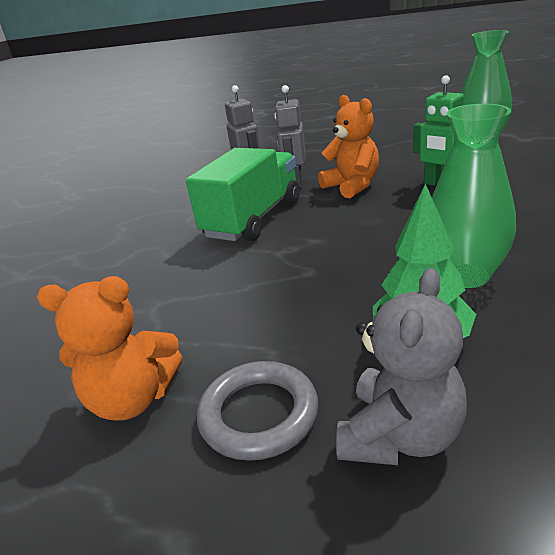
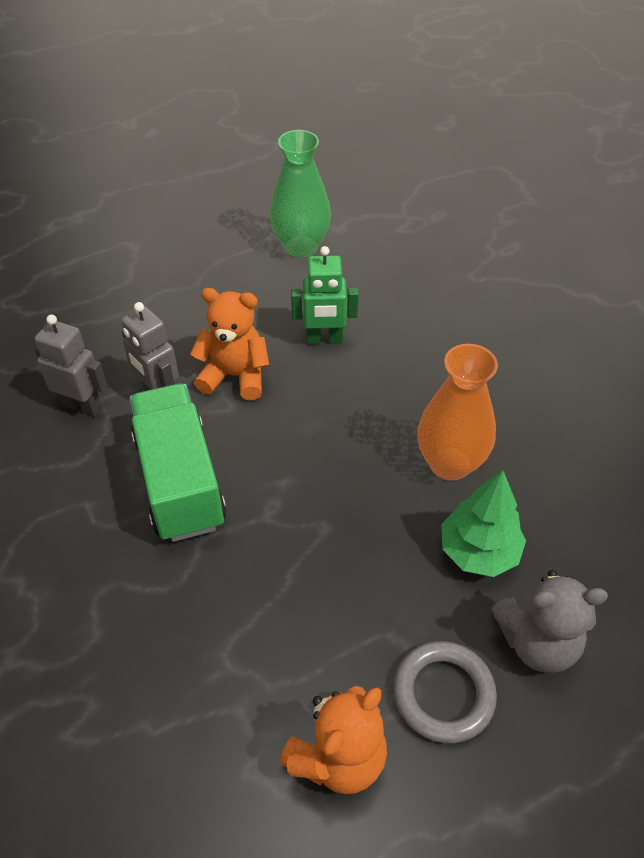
camera: 50 degrees left, 20 degrees up
(400, 435) = (537, 642): grey teddy bear -> grey teddy bear turned 105 degrees clockwise
(465, 275) = (450, 463): green vase -> orange vase

